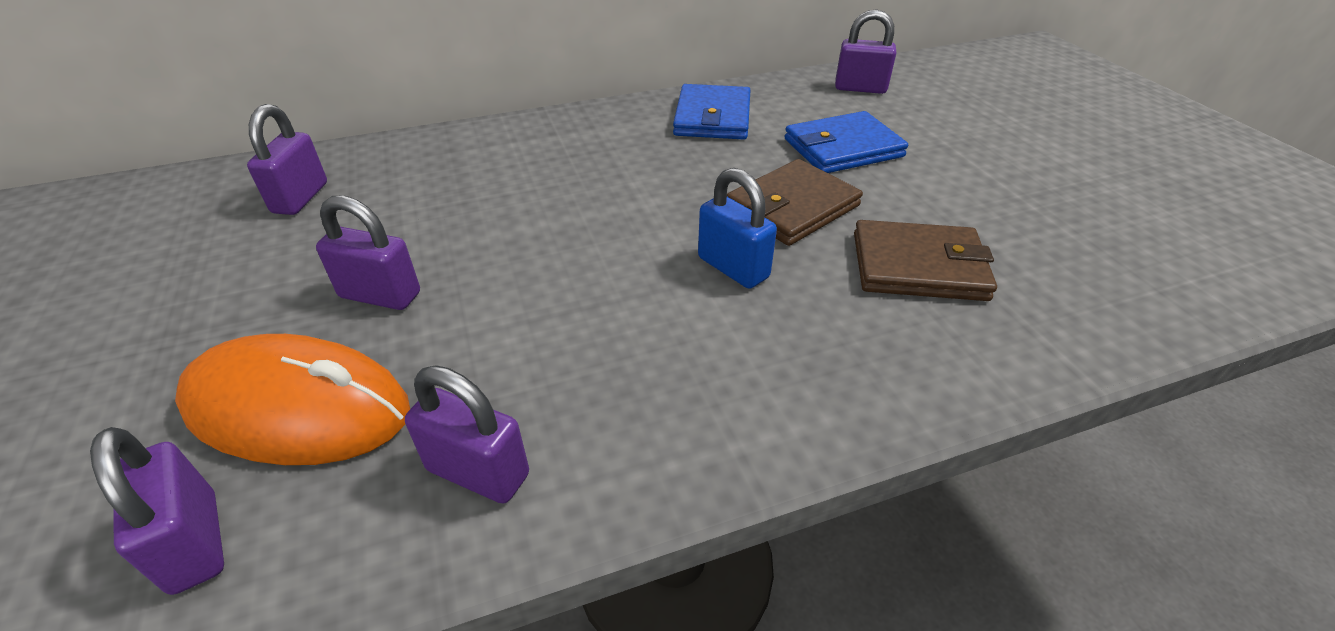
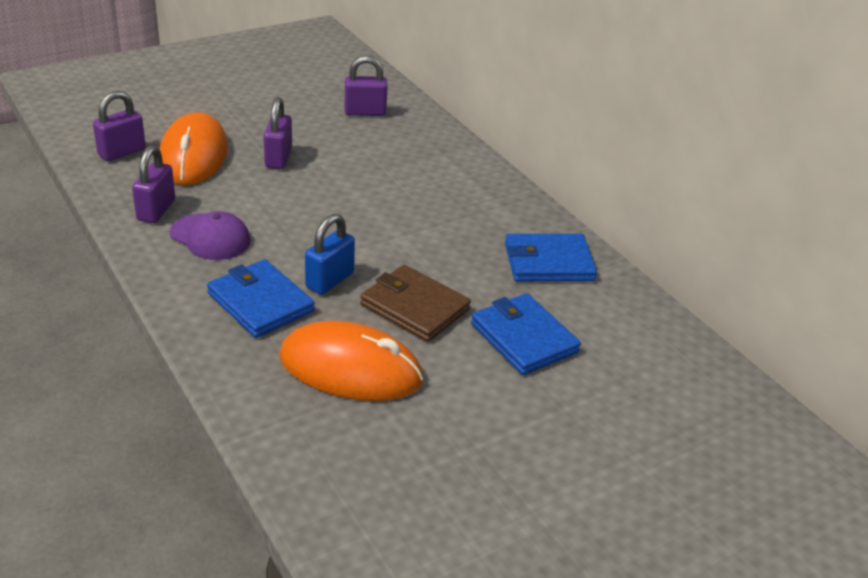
camera: 75 degrees right, 5 degrees down
(595, 391) = (210, 237): none -> purple cap
(783, 338) = (260, 302): none -> blue wallet
(860, 88) = (663, 356): purple padlock -> none
(918, 266) = (350, 369): brown wallet -> orange mouse

